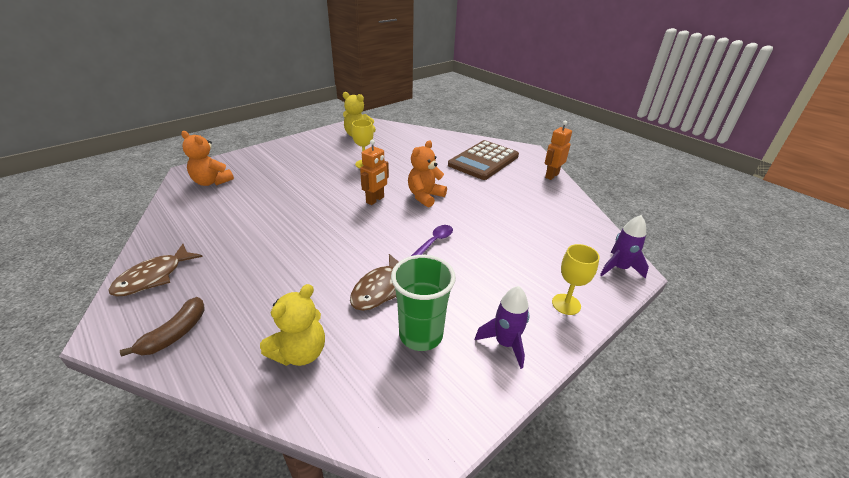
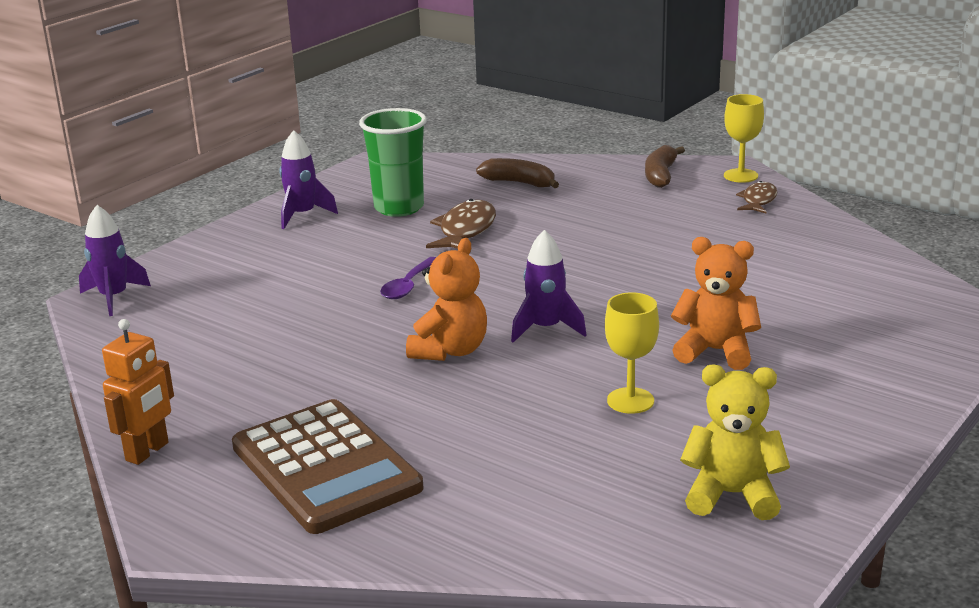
camera: 170 degrees right, 10 degrees down
(153, 277) = (758, 200): brown fish -> brown fish, size x0.65
(211, 182) = (897, 308): orange teddy bear -> orange teddy bear (715, 351)
(300, 353) = (520, 183): yellow teddy bear -> brown banana
(375, 200) = (546, 328): orange robot -> purple rocket
(483, 161) = (325, 467): brown calculator -> brown calculator turned 120 degrees clockwise
(566, 304) = (217, 252): yellow goblet -> yellow goblet (740, 176)

